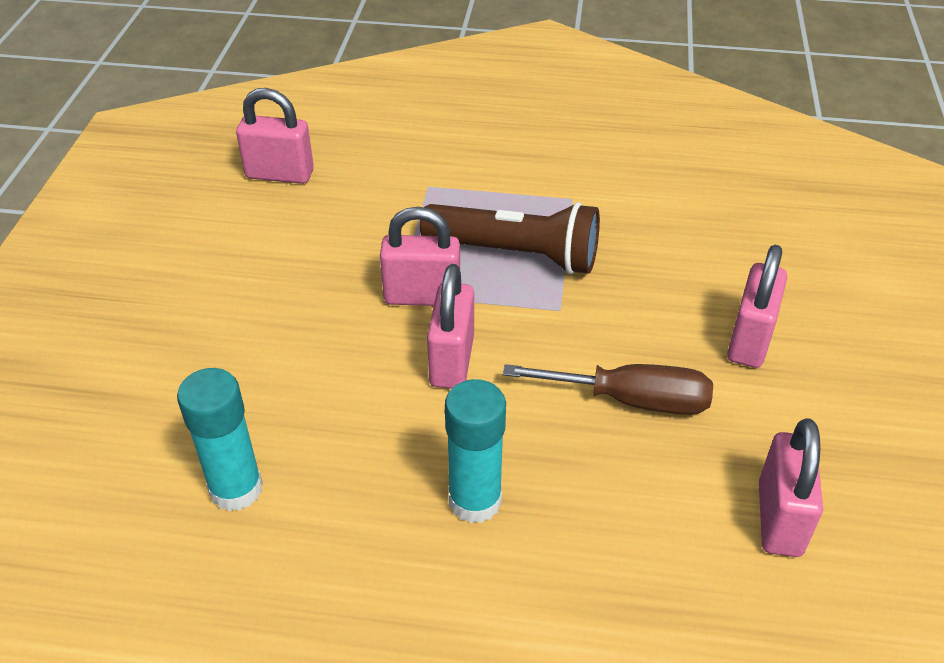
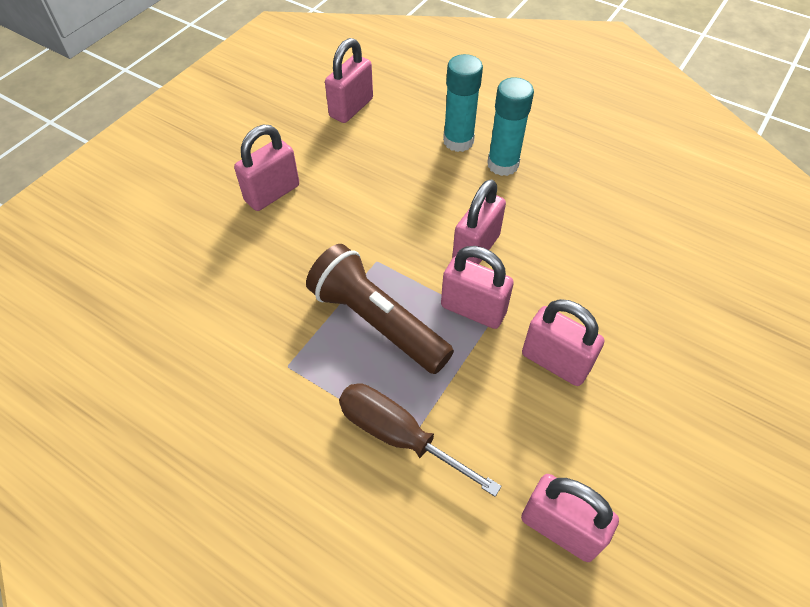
camera: 155 degrees left, 10 degrees up
(236, 489) = (642, 215): turquoise glue stick -> turquoise glue stick (458, 141)
(315, 278) = (555, 362): none -> pink padlock
(631, 400) = (377, 184): brown screwdriver -> brown screwdriver (398, 436)

